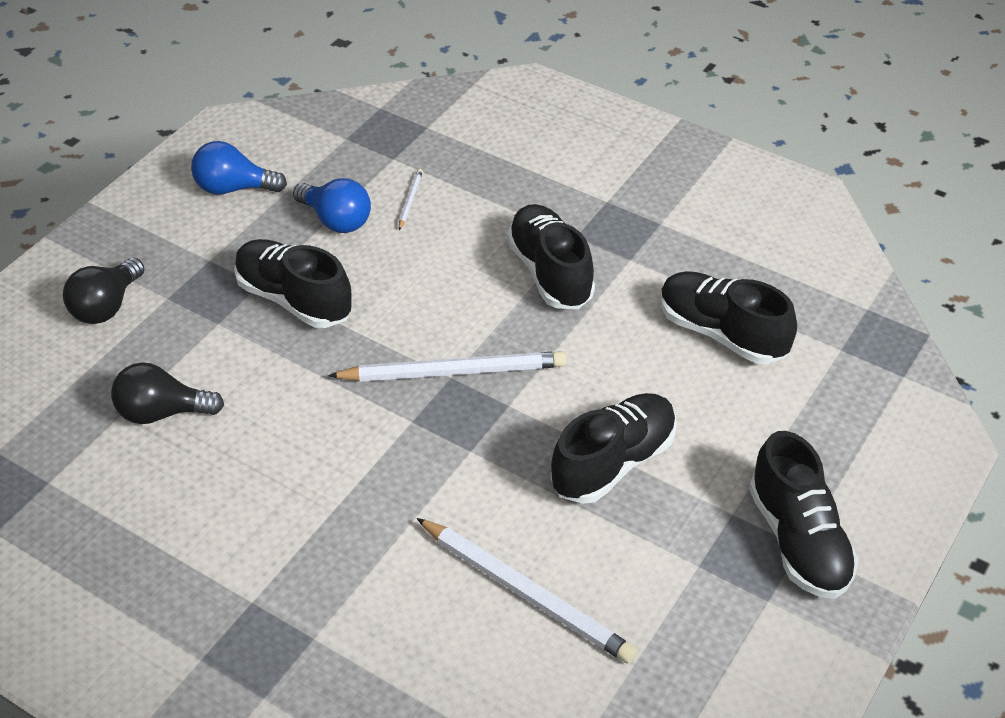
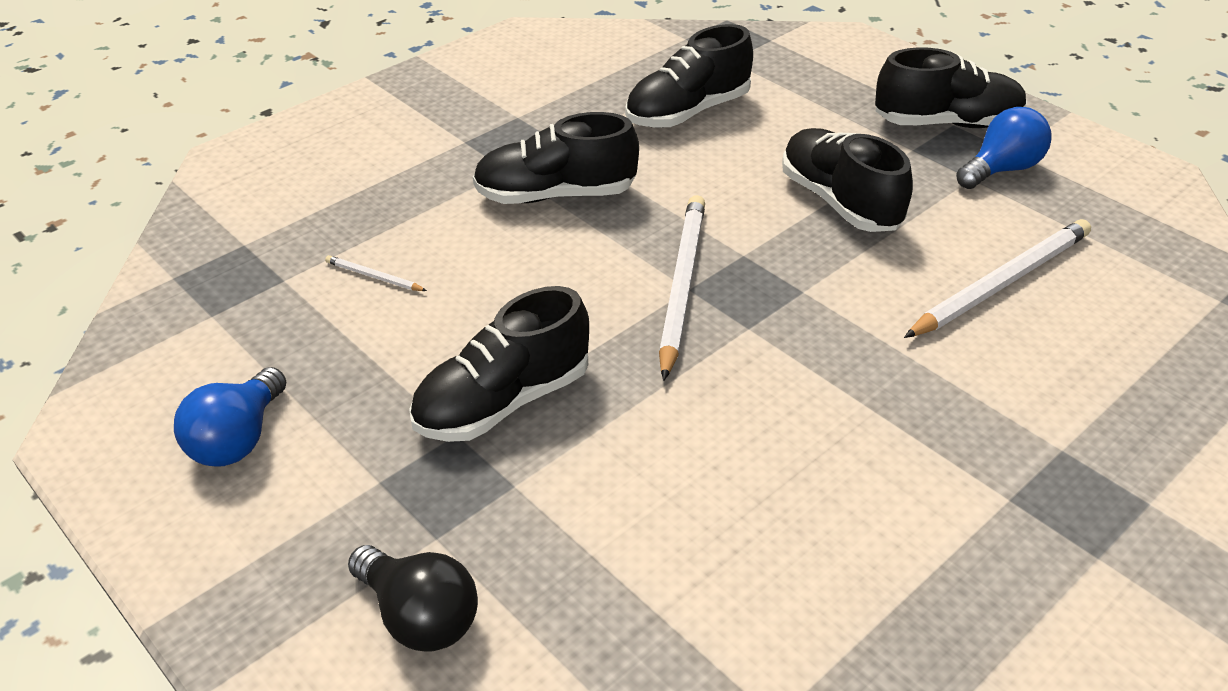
camera: 75 degrees left, 5 degrees down
(162, 412) = (670, 562): black light bulb -> none
(336, 220) = (372, 344): blue light bulb -> blue light bulb (1001, 169)

